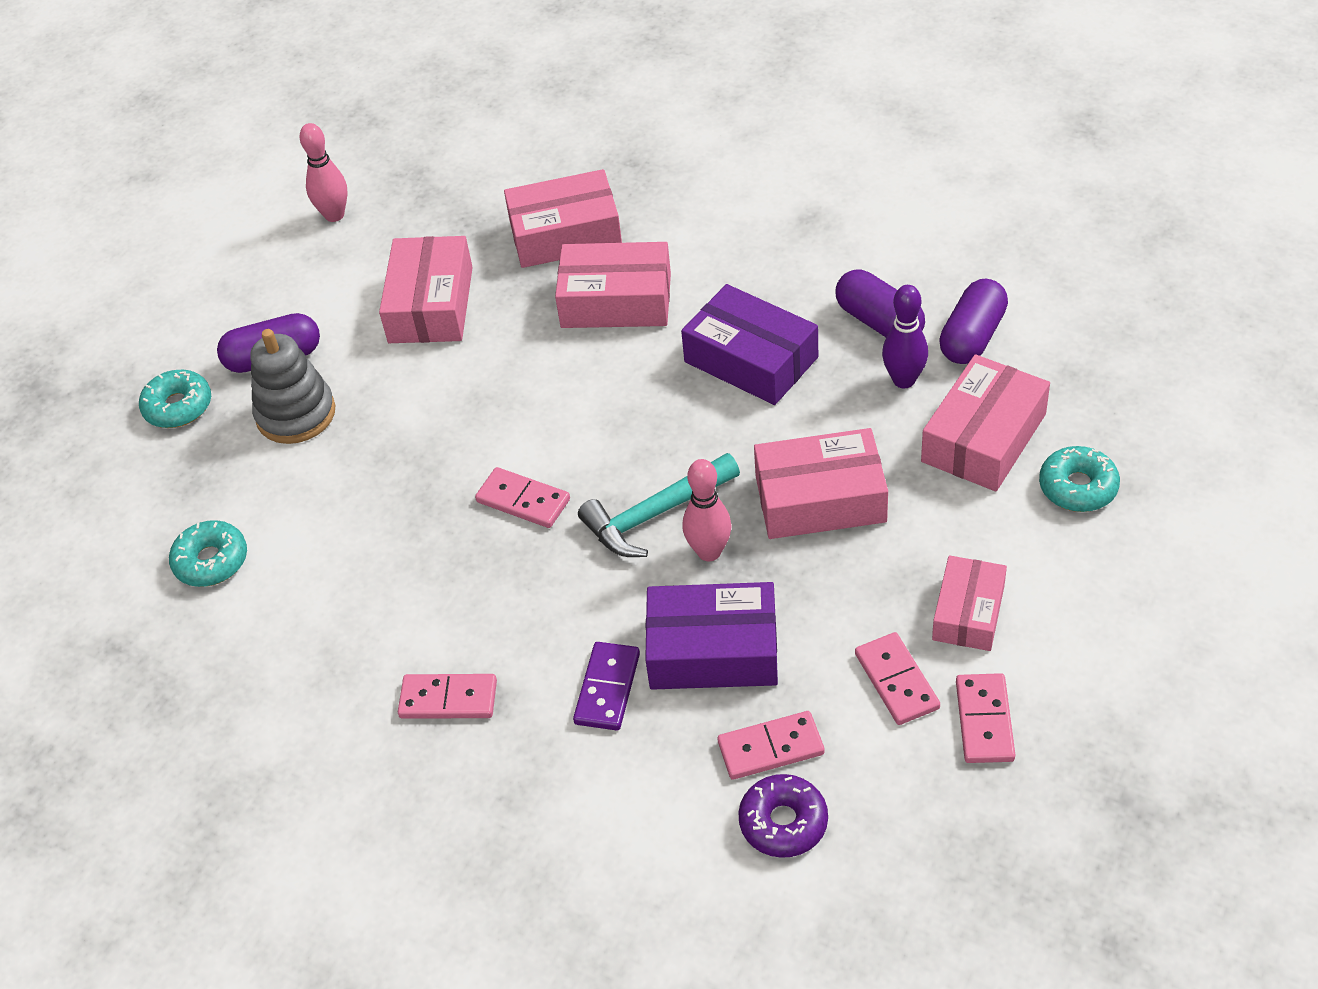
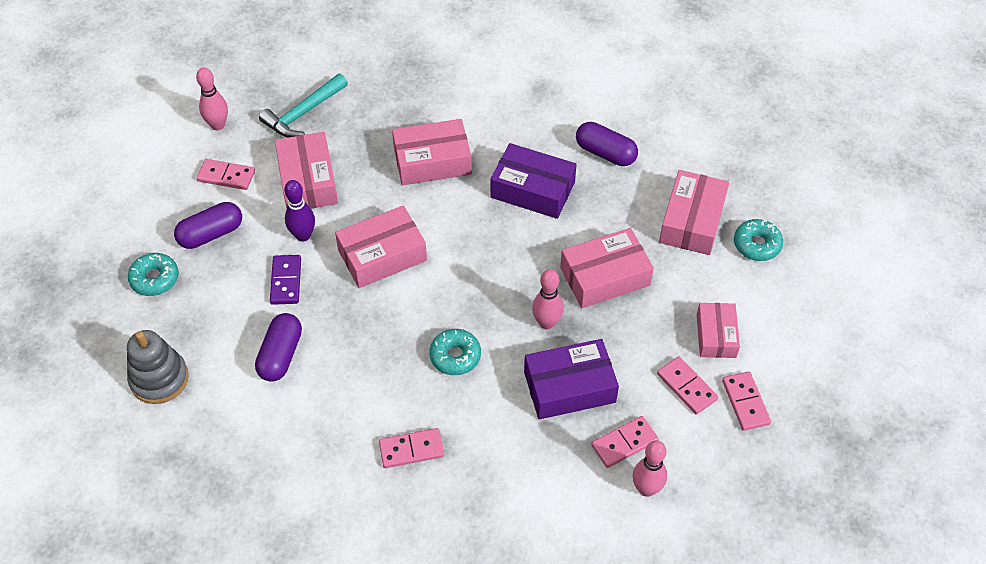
camera: 20 degrees left, 5 degrees up
(211, 561) = (218, 384): turquoise donut -> turquoise donut (455, 356)
(296, 414) = (241, 272): grey stacking toy -> grey stacking toy (159, 379)
(523, 500) = (416, 308): pink domino -> pink domino (226, 176)
(565, 234) = (383, 119): pink box -> pink box (382, 255)
(607, 688) = (511, 424): purple domino -> purple domino (286, 281)
(655, 515) = (504, 304): turquoise hammer -> turquoise hammer (303, 113)
(783, 822) = (646, 489): purple donut -> pink bowling pin
(904, 380) = (632, 190): purple bowling pin -> purple bowling pin (303, 235)
(972, 337) = (665, 155): purple capsule -> purple capsule (281, 355)

